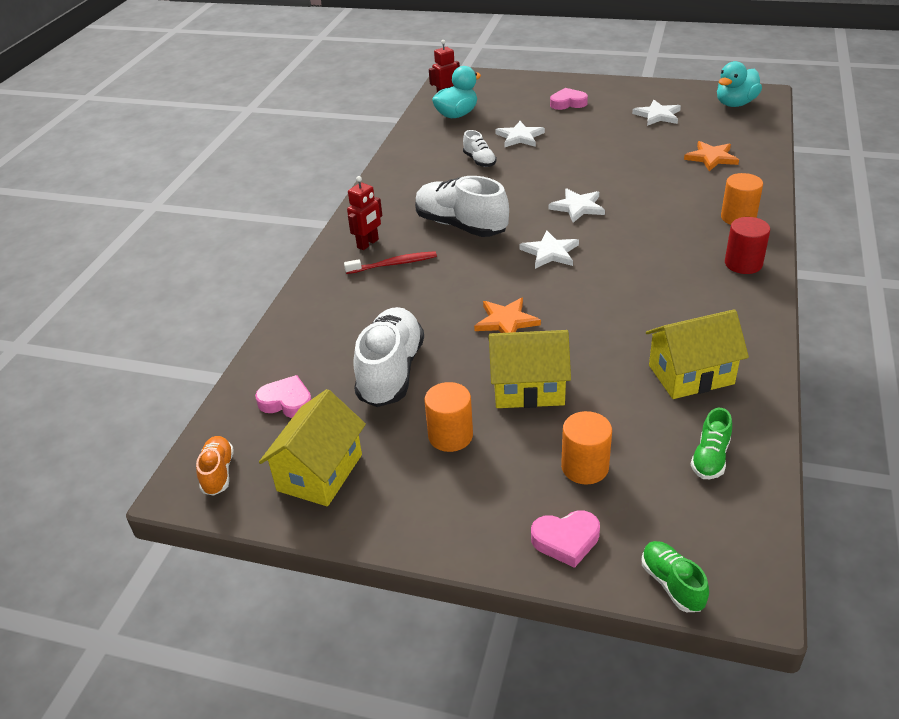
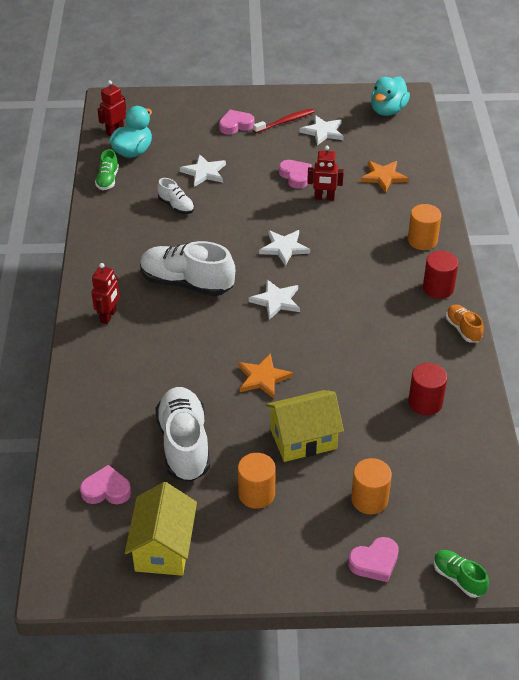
camera: 20 degrees left, 5 degrees up
(218, 473) = (77, 566): orange shoe -> orange shoe (463, 329)
(393, 264) = (141, 335): red toothbrush -> red toothbrush (285, 122)
(614, 148) = (295, 176): none -> pink heart
(638, 169) = (324, 198): none -> red robot
(691, 375) = (425, 402): yellow house -> red cylinder
(710, 458) = (458, 473): green shoe -> green shoe (108, 180)

